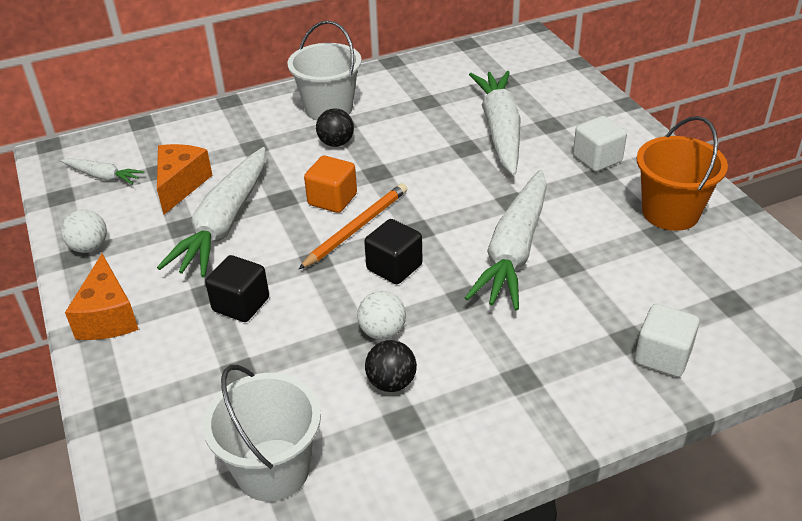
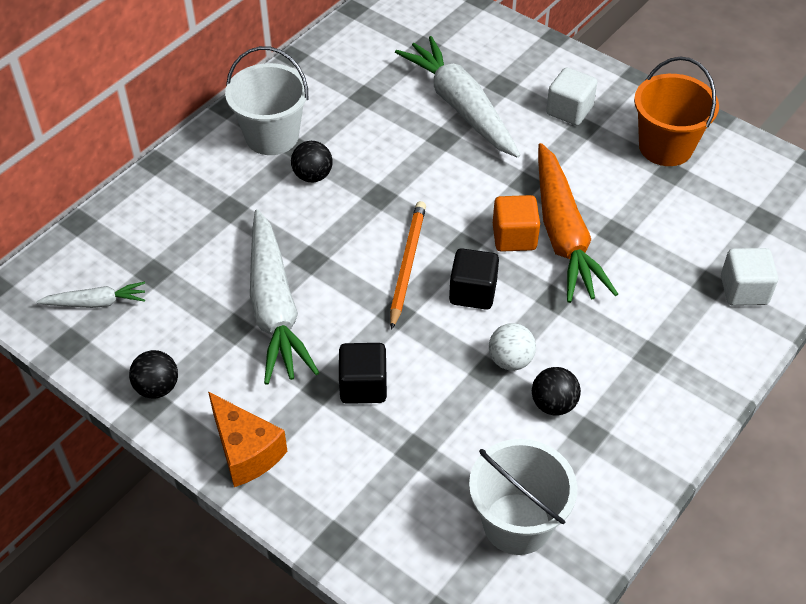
camera: 30 degrees left, 10 degrees up
(89, 247) = (157, 387): white ball -> black ball
(181, 185) = (192, 282): orange cheese -> none
(332, 199) = (360, 242): orange cube -> orange cube (514, 237)
(514, 250) = (563, 235): white carrot -> orange carrot

